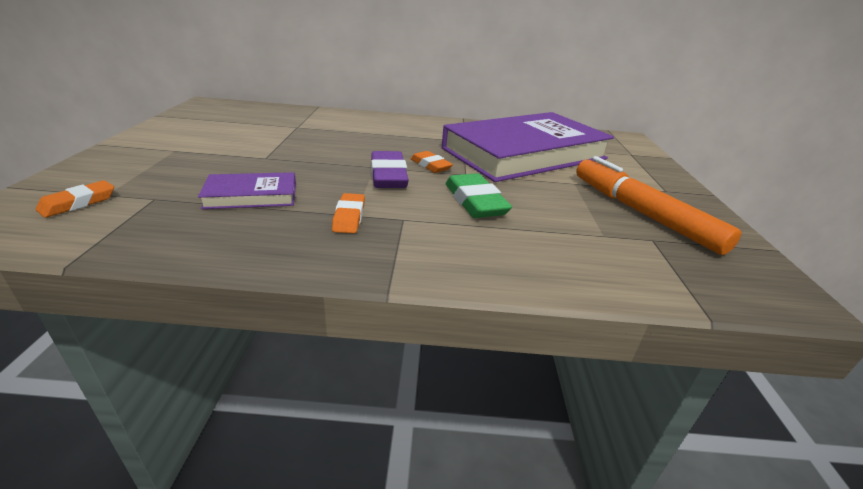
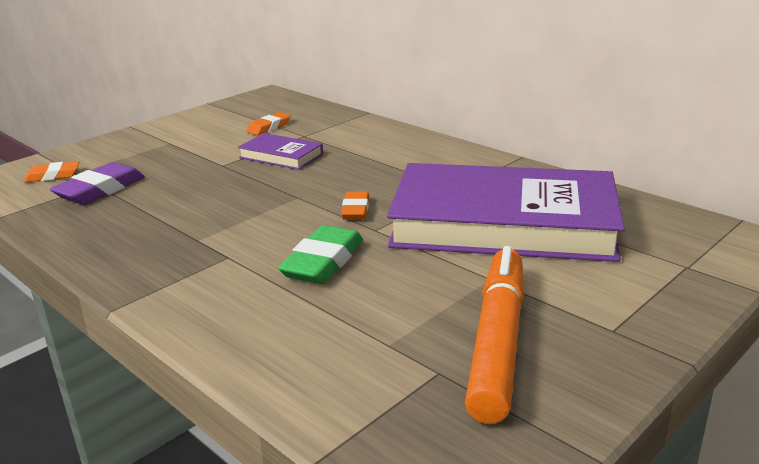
camera: 45 degrees right, 5 degrees down
(251, 195) = (155, 199): purple book -> purple book (281, 156)
(349, 217) = (190, 240): orange eraser -> orange eraser (269, 127)
(388, 176) = (292, 210): purple eraser -> purple eraser (100, 190)

